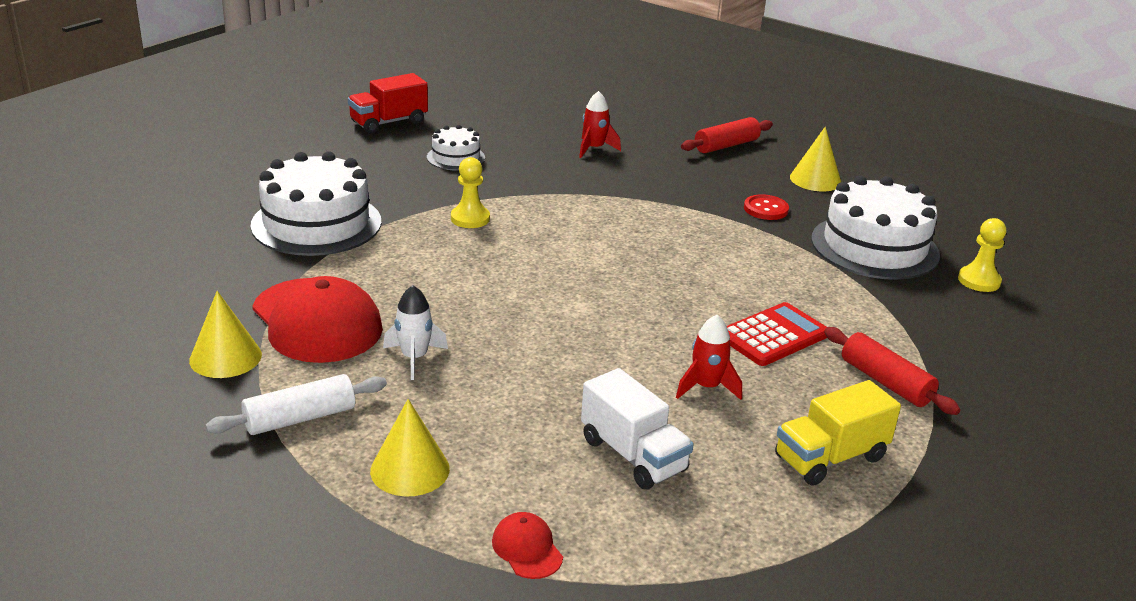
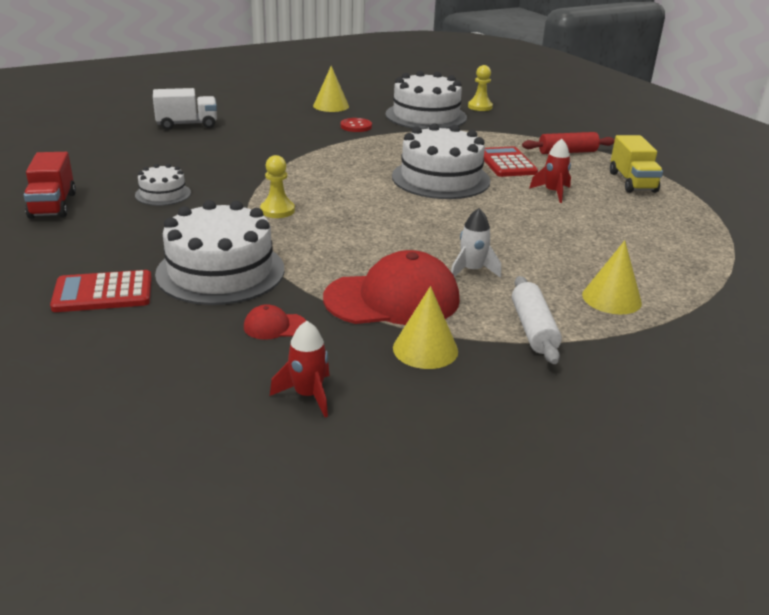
camera: 65 degrees left, 0 degrees up
(246, 186) = (103, 293): none -> red calculator
(527, 549) = (701, 277): red cap -> red cap (274, 326)
(594, 149) = (211, 147): red rocket -> red rocket (308, 395)
(633, 455) = (615, 228): white truck -> white truck (187, 124)
(660, 295) = (441, 178): none -> white cake
(726, 146) = (256, 113): red rolling pin -> none

